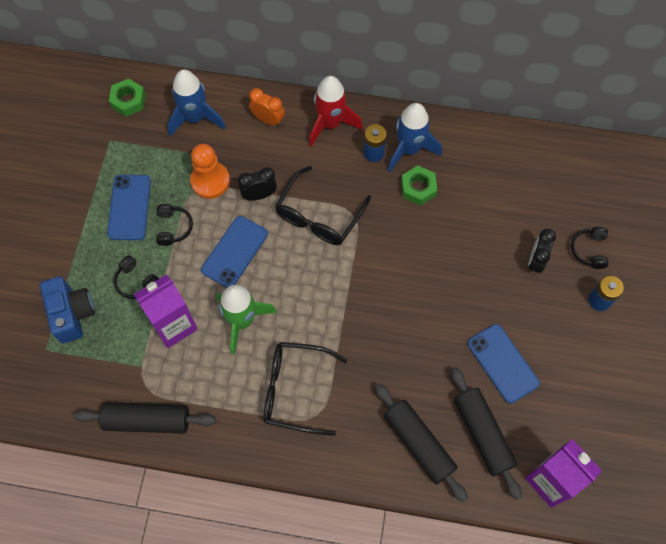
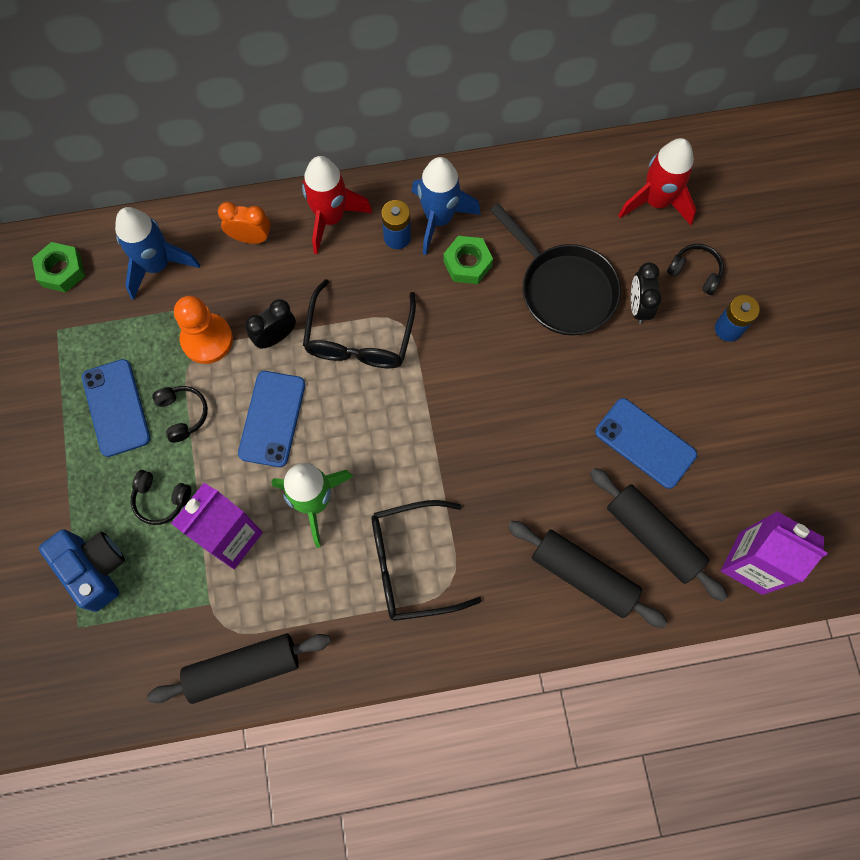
camera: 20 degrees left, 5 degrees up
(483, 230) = (563, 289): none -> black pan
(578, 189) = (656, 202): none -> red rocket
(589, 250) = (695, 272): black headphones -> black headphones turned 135 degrees clockwise

